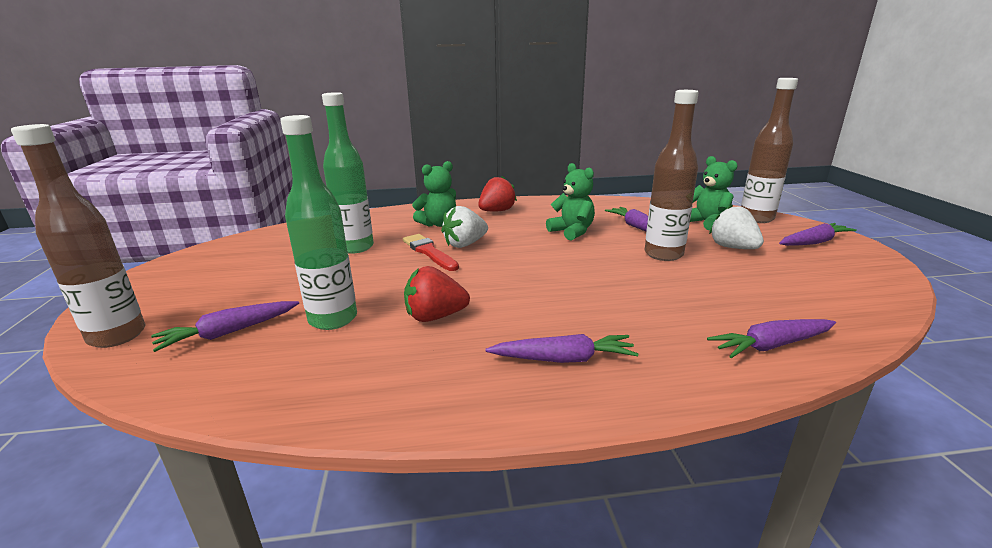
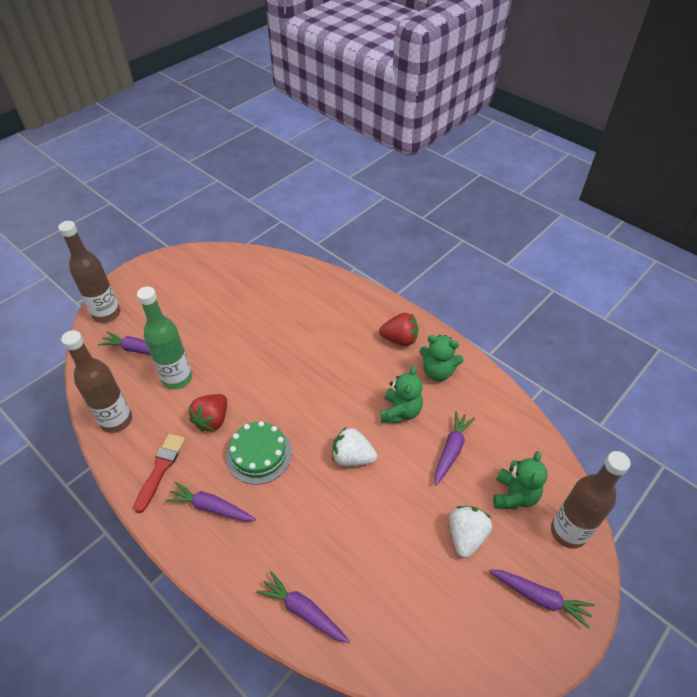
camera: 50 degrees right, 25 degrees up
(355, 247) = (265, 314): green bottle -> none
(429, 252) = (290, 355): red brush -> red brush (160, 469)
(435, 317) = (212, 420): red strawberry -> red strawberry turned 105 degrees counterclockwise
(438, 224) = (341, 324): green teddy bear -> green teddy bear (437, 372)
(465, 244) = (319, 365): white strawberry -> white strawberry (352, 457)
(526, 305) = (259, 454): none -> green cake
(563, 359) = (211, 507): purple carrot -> purple carrot turned 150 degrees clockwise
(663, 254) = (406, 493): brown bottle -> brown bottle (116, 420)

